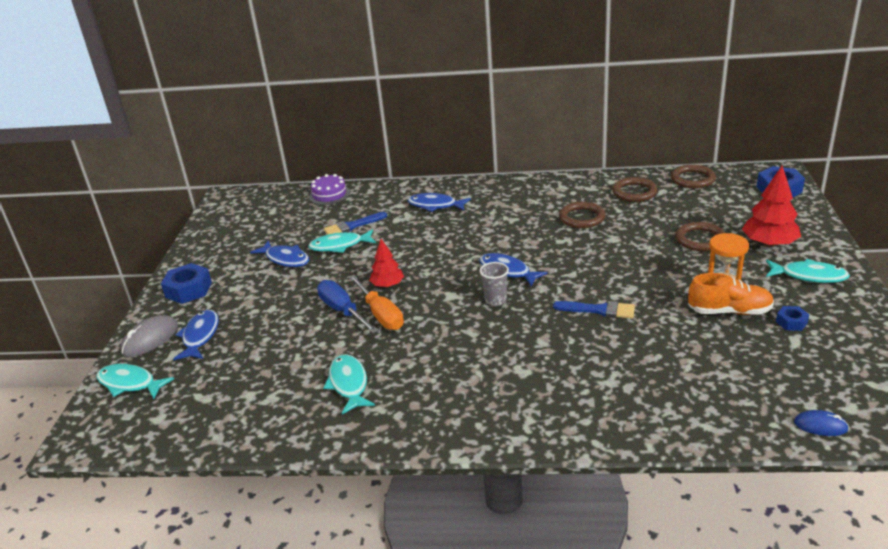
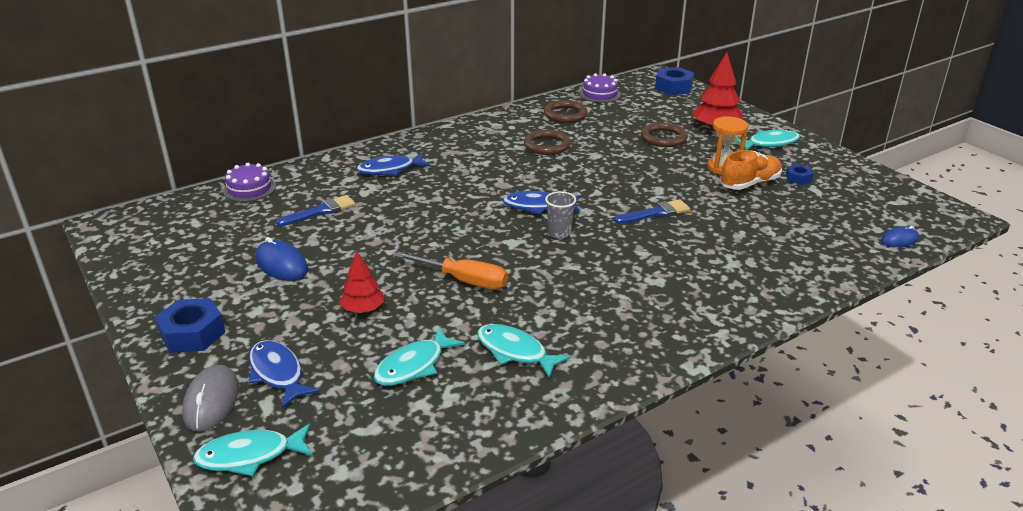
camera: 40 degrees left, 0 degrees up
(285, 259) = (281, 264): blue fish -> blue mouse
(340, 246) = (331, 233): turquoise fish -> turquoise fish (414, 366)
(343, 311) = (419, 291): blue screwdriver -> none
(352, 226) = (320, 211): blue brush -> blue brush turned 150 degrees counterclockwise
(387, 285) = (436, 253): red tree -> red tree (363, 309)
(692, 179) = (600, 94): brown ring -> purple cake

